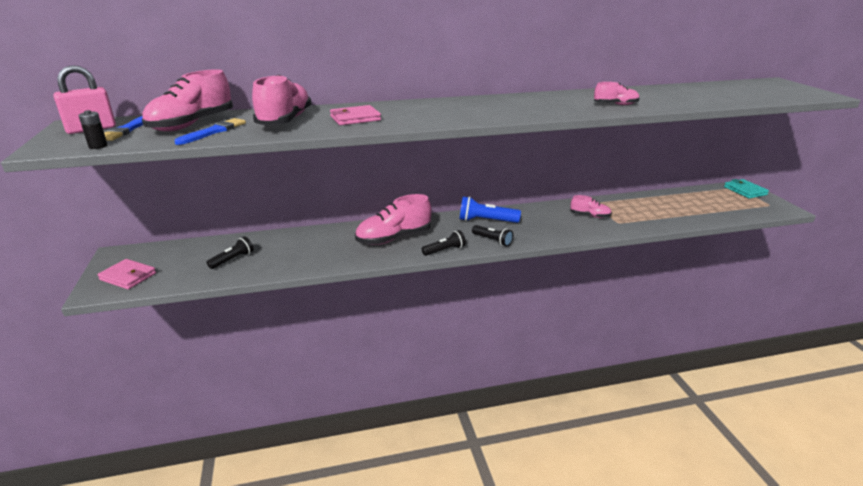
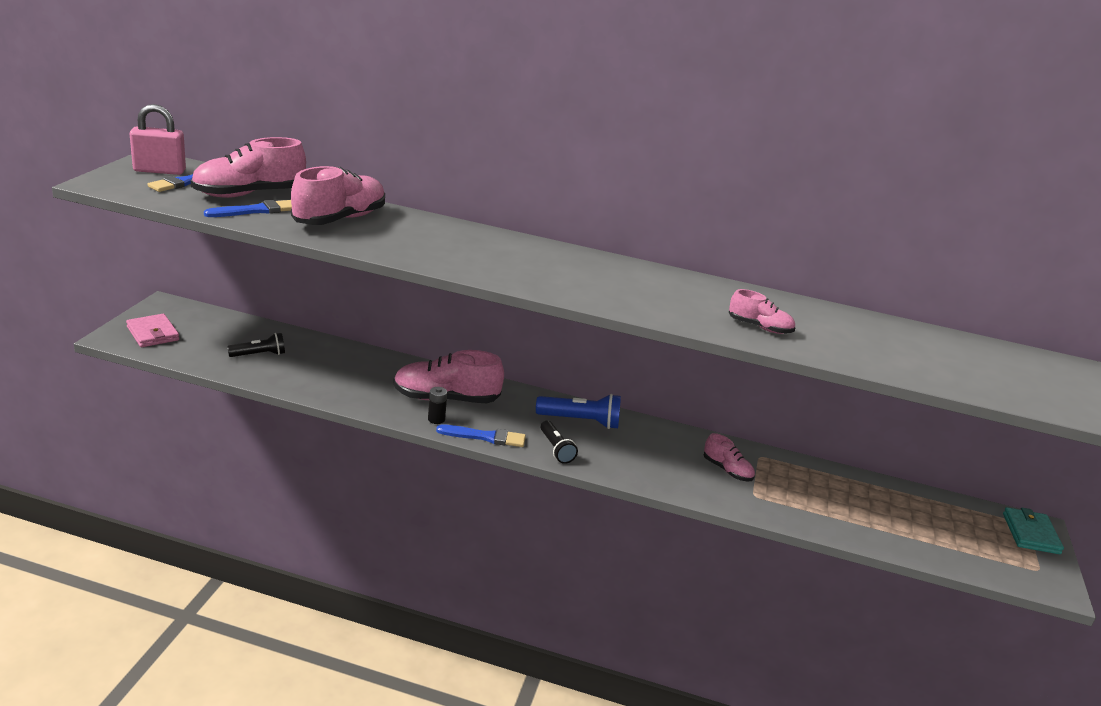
camera: 25 degrees right, 0 degrees up
(98, 146) = (140, 195): black battery -> black battery (436, 419)
(355, 118) = (413, 240): pink wallet -> none
(445, 250) = (485, 437): black flashlight -> blue brush
(486, 221) = (580, 421): blue flashlight -> blue flashlight turned 150 degrees clockwise

